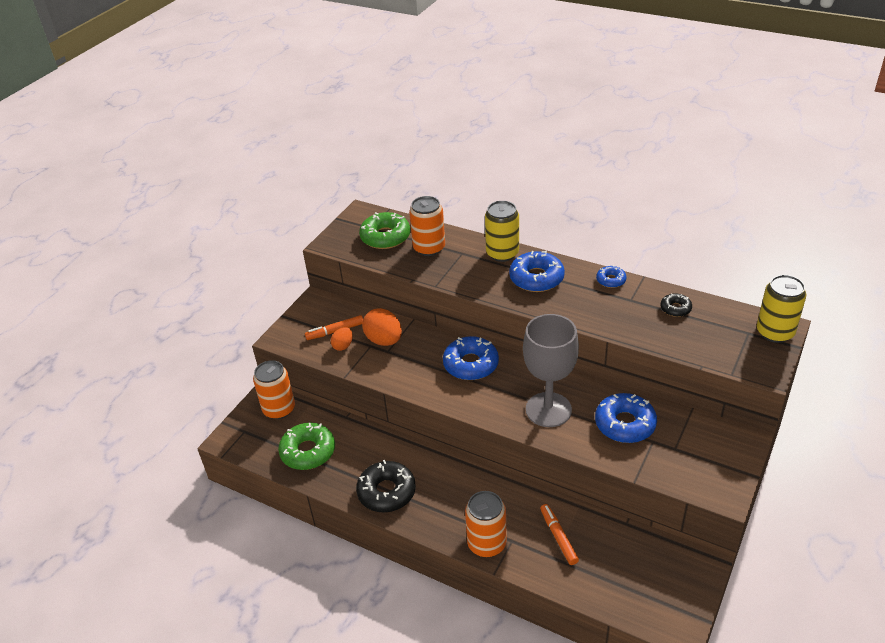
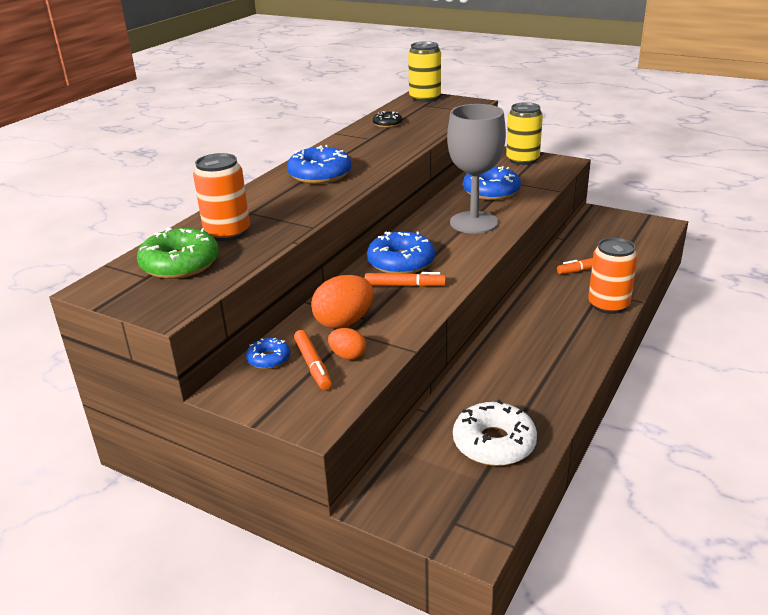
camera: 90 degrees left, 10 degrees down
(279, 409) = (406, 484): orange can -> none
(308, 451) = (494, 443): green donut -> white donut
(386, 492) = (554, 370): black donut -> none
(433, 368) = (404, 285): none -> orange marker
(502, 253) = (264, 191): yellow can -> yellow can (522, 160)
(611, 280) = (336, 144): blue donut -> blue donut (269, 359)

